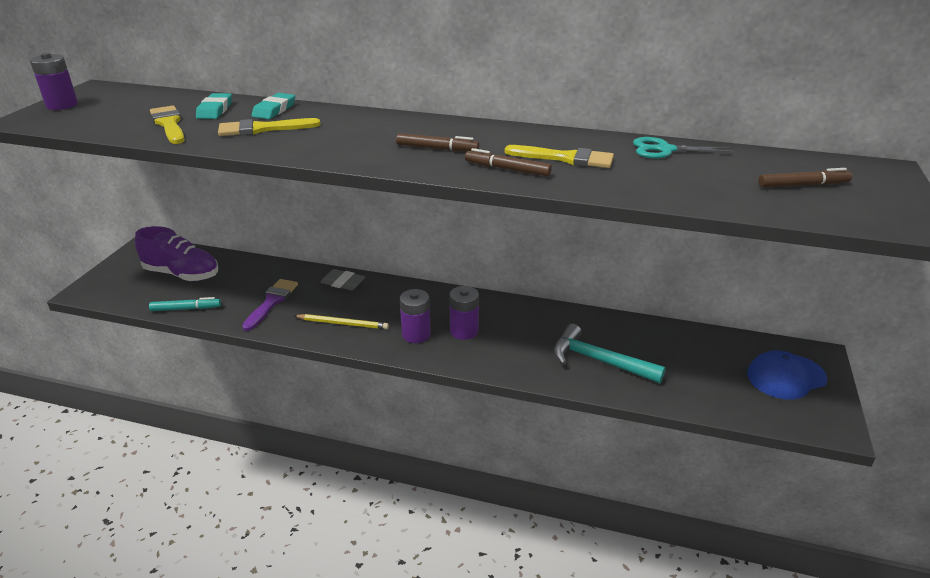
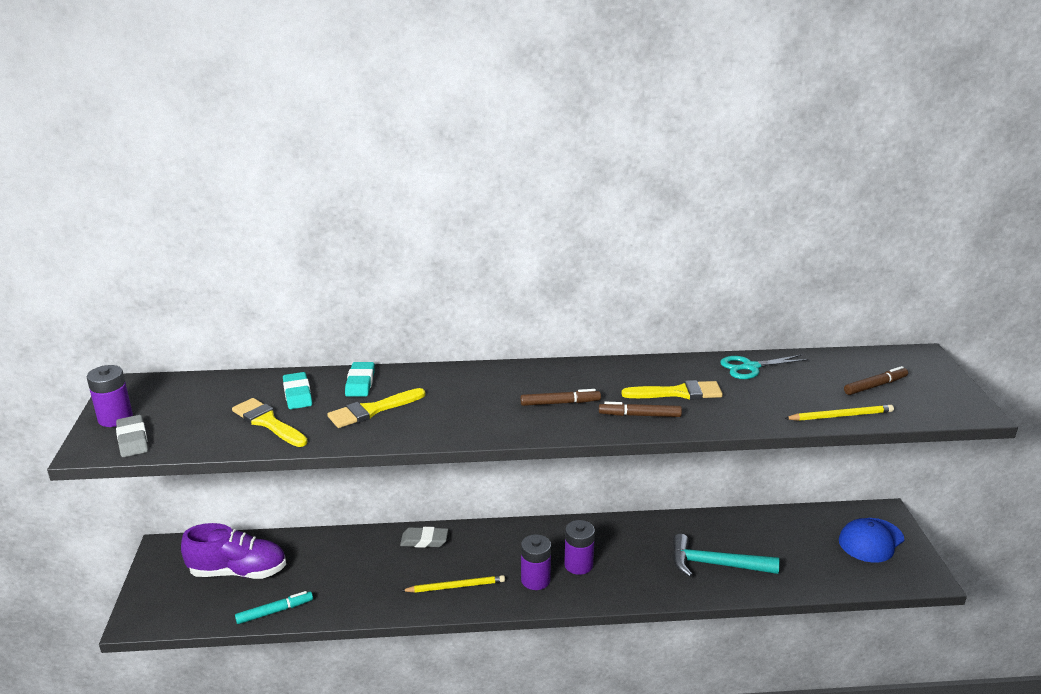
camera: 20 degrees left, 5 degrees down
(56, 119) = (133, 440): none -> grey eraser
(272, 302) = (364, 580): purple brush -> none
(736, 204) = (840, 416): none -> yellow pencil

